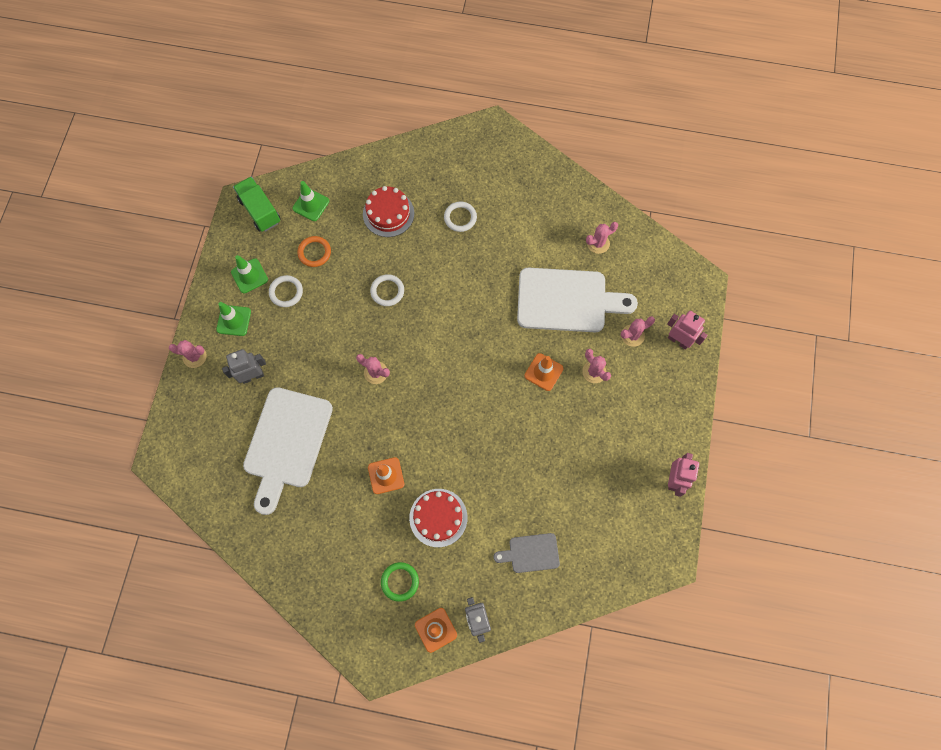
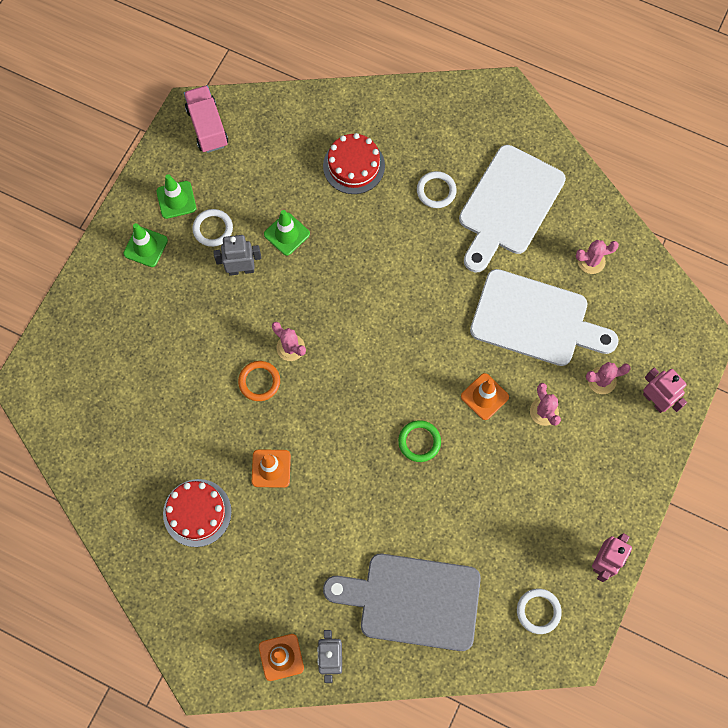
camera: 15 degrees right, 0 degrees up
(194, 356) = (91, 277): pink cactus -> none
(252, 376) = (150, 316): grey robot -> grey robot (241, 269)
(260, 211) = (207, 127): green truck -> pink truck
(286, 443) = (169, 402): white cutting board -> white cutting board (508, 205)
(311, 205) = (267, 134): green traffic cone -> green traffic cone (287, 234)
(314, 252) = (257, 191): orange ring -> orange ring (259, 382)
(387, 291) = (328, 256): white ring -> white ring (538, 611)
(400, 581) = (255, 592): green ring -> green ring (419, 442)
(438, 517) = (317, 532): red cake -> red cake (197, 512)
(530, 553) = (412, 601): grey cutting board -> grey cutting board, size x2.02

